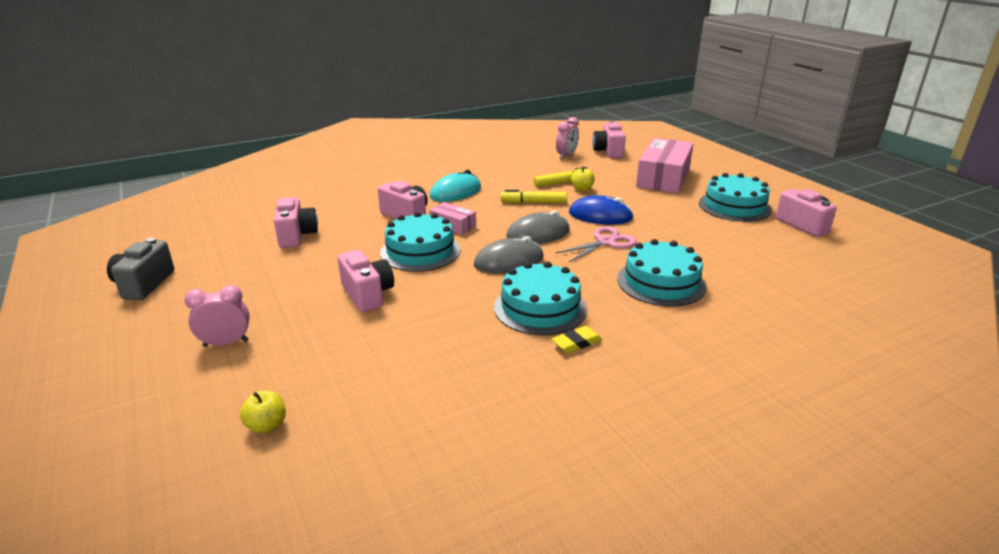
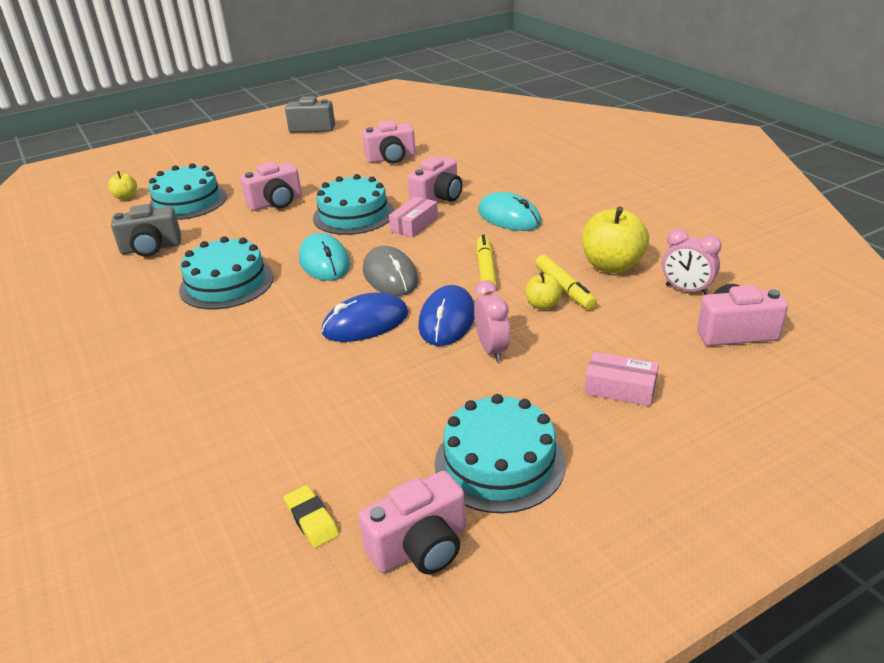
camera: 90 degrees right, 5 degrees up
(226, 343) = (224, 168): pink clock -> pink clock (492, 349)
(449, 370) = (151, 248): none -> grey camera
(509, 261) = (324, 262): grey mouse -> turquoise mouse
(536, 169) = (612, 265): none -> yellow apple
(576, 343) = (160, 304): yellow eraser -> yellow eraser (312, 519)
(605, 242) = (365, 323): pink scissors -> blue mouse
(661, 282) = (255, 360): turquoise cake -> turquoise cake (187, 202)
(663, 177) = (620, 388): pink box -> pink box, size x0.50

